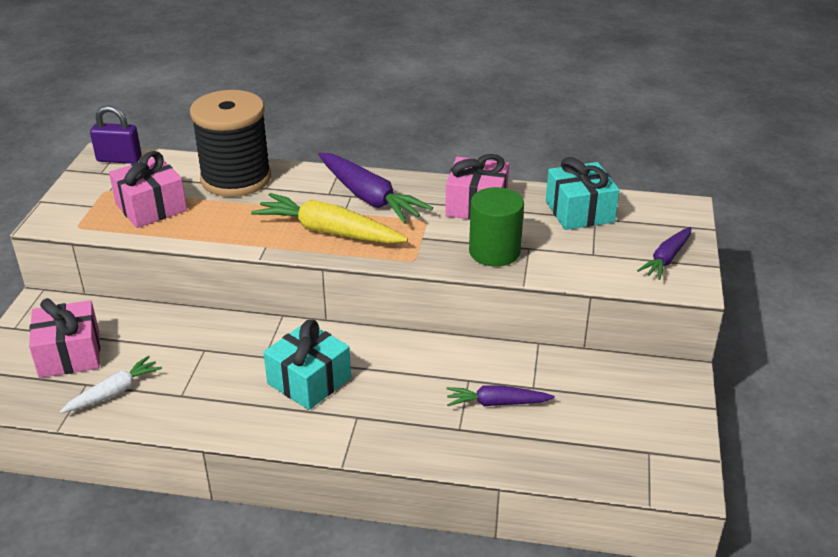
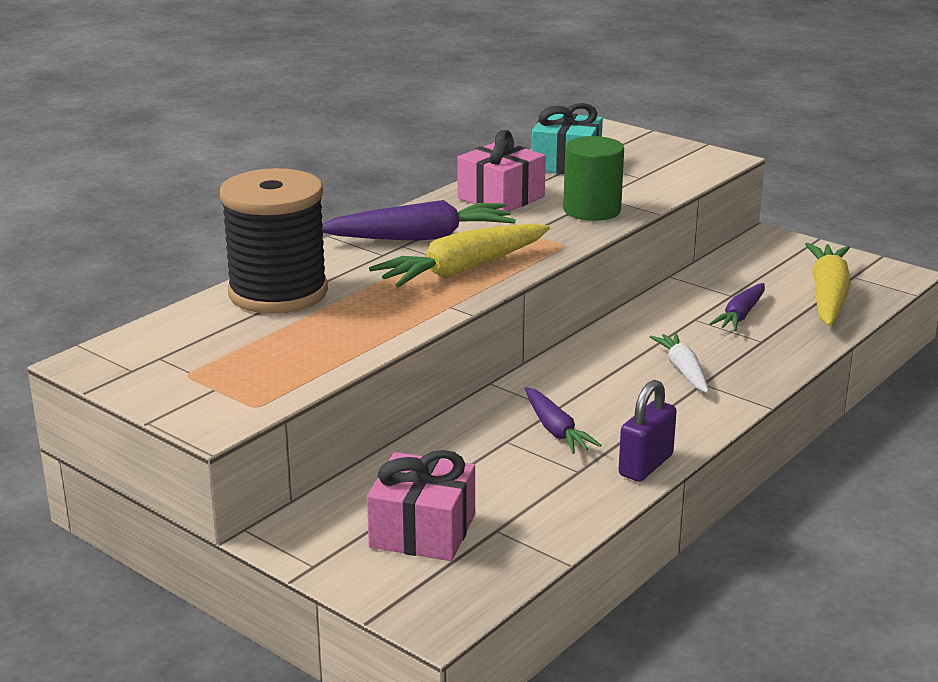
camera: 60 degrees left, 10 degrees down
(114, 392) = (533, 512): white carrot -> white carrot (683, 370)
(119, 159) = (116, 352): purple padlock -> purple padlock (646, 465)
(151, 207) = (275, 352): pink gift -> none
(309, 381) = (623, 393): turquoise gift -> none
(585, 446) = (828, 296): none -> yellow carrot
(666, 259) = (678, 155): purple carrot -> purple carrot (555, 430)

